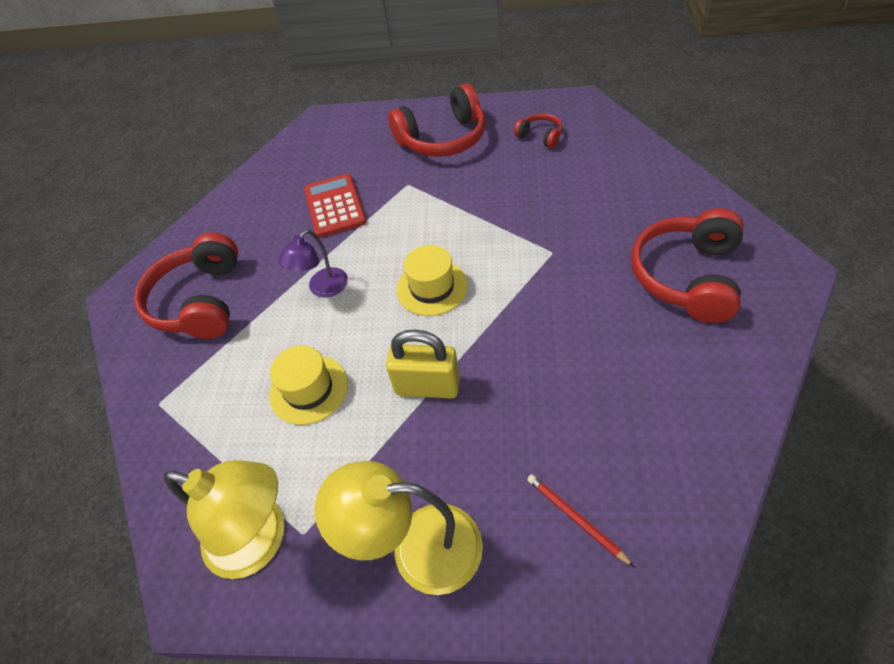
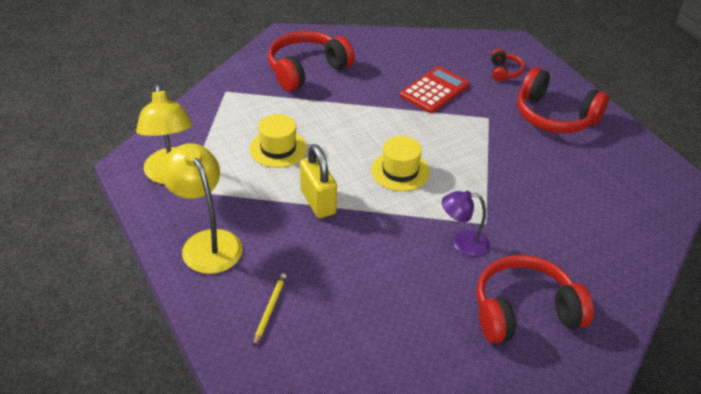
camera: 50 degrees right, 10 degrees down
(323, 289) = (358, 119): purple lamp -> purple lamp (462, 243)
(540, 136) = (611, 171): red headphones -> red headphones (504, 71)
(575, 519) = (270, 309): red pencil -> yellow pencil

